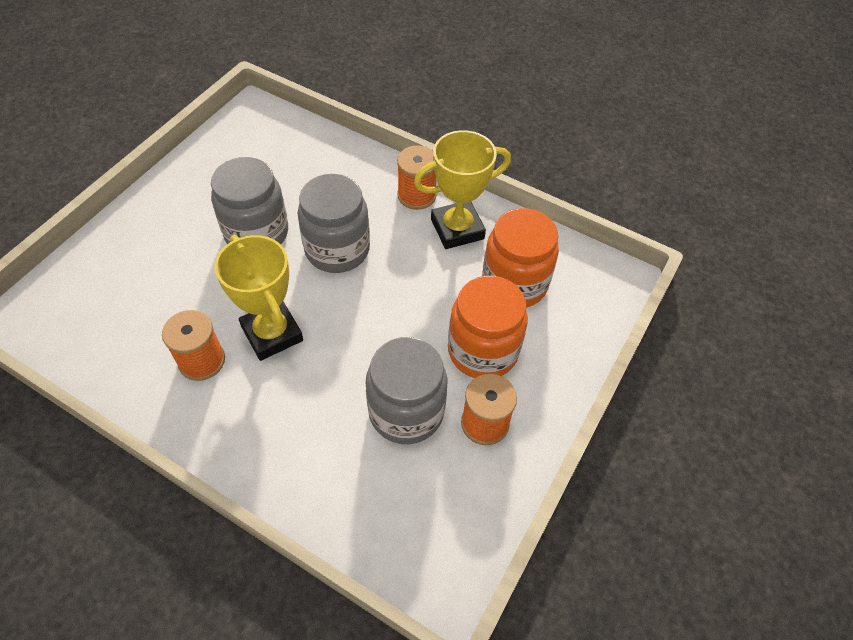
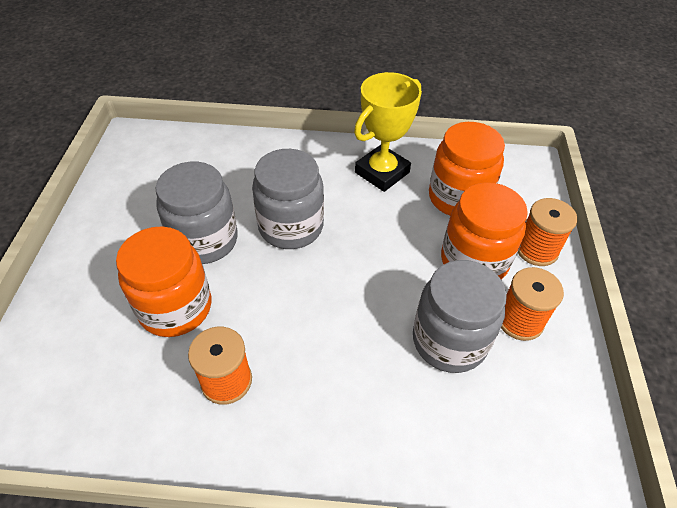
camera: 25 degrees left, 5 degrees down
(199, 283) = (175, 307): none -> orange jar
(272, 333) = (280, 325): yellow trophy -> none
(416, 195) = (329, 158): orange spool -> orange spool (536, 250)

